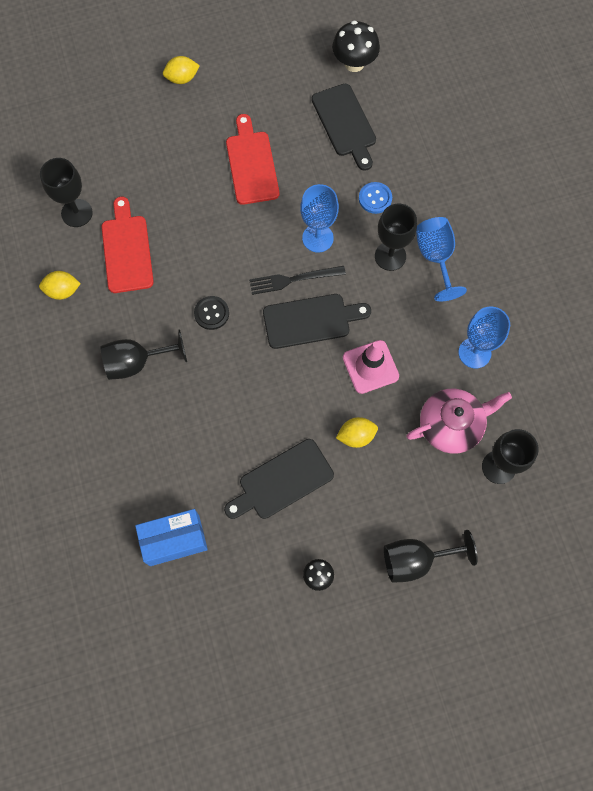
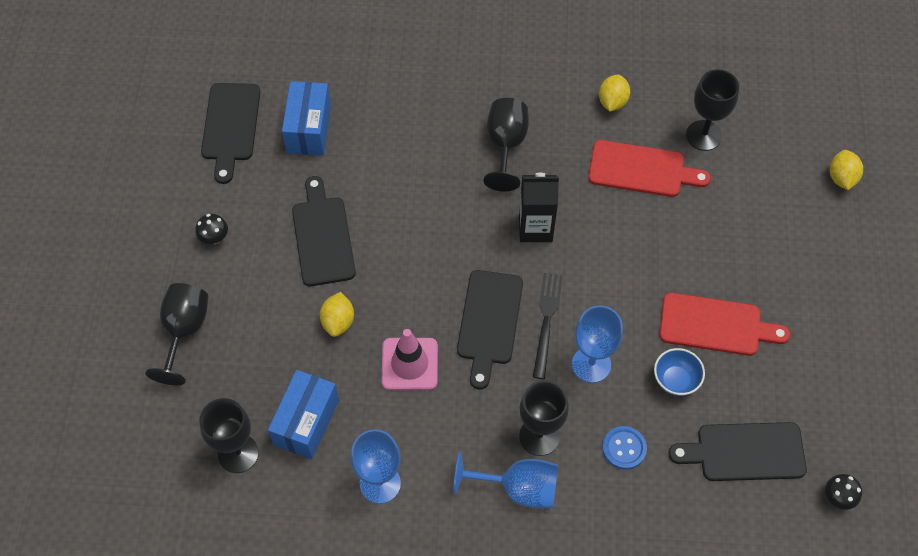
camera: 110 degrees right, 10 degrees down
(182, 78) = (862, 286): yellow lemon -> yellow lemon (841, 178)
(195, 616) = (231, 126): none -> black cutting board
(211, 313) = (535, 228): black button -> black carton
(307, 179) = (675, 380): none -> blue bowl
(354, 63) = (838, 497): black mushroom -> black mushroom, size x0.54
(451, 425) = (306, 422): pink teapot -> blue box

